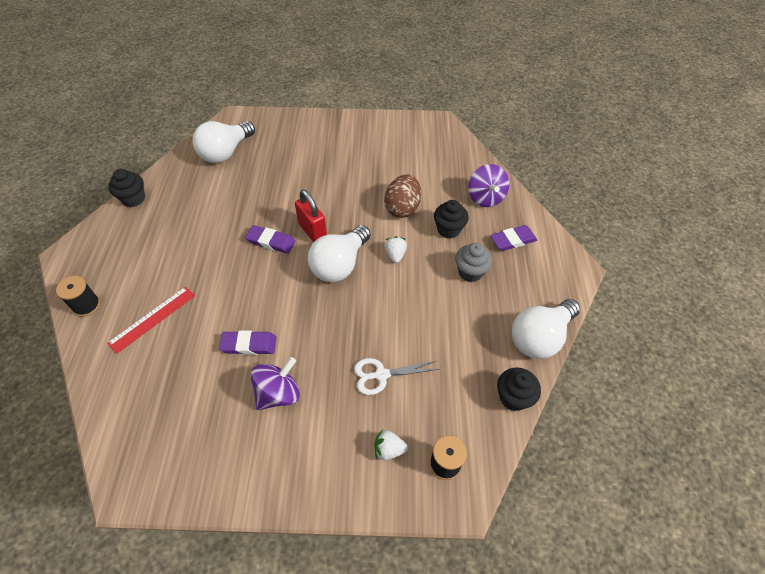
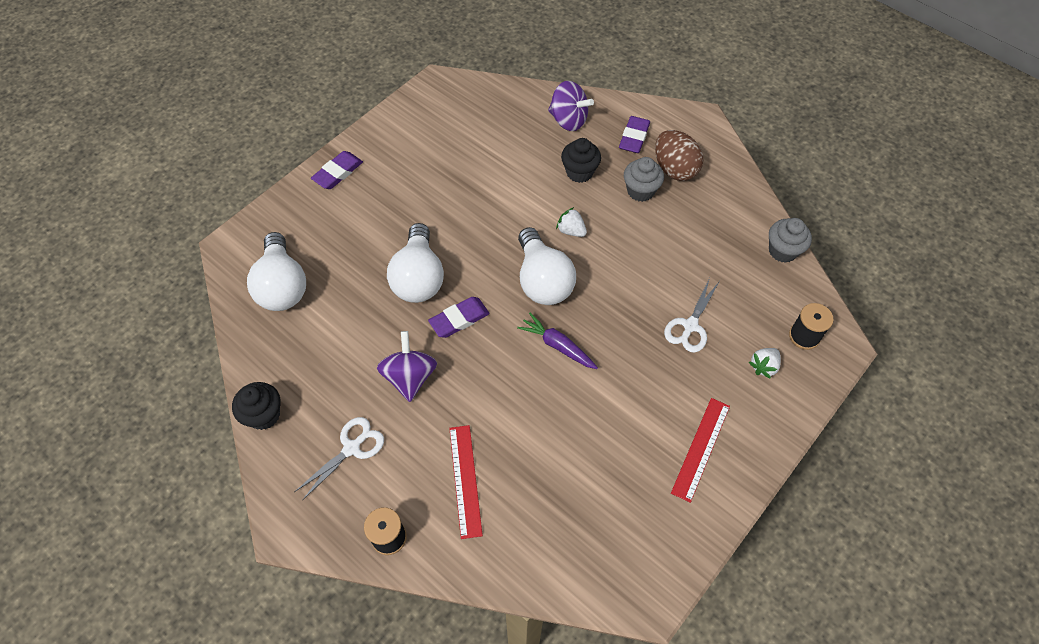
camera: 50 degrees left, 5 degrees up
(138, 249) = (352, 448): none -> white scissors
(249, 345) = (572, 410): purple eraser -> purple eraser (338, 173)
(277, 448) = (700, 448): none -> red ruler
(278, 393) = (646, 416): purple spinning top -> purple spinning top (410, 377)
(294, 304) = (557, 345): none -> purple carrot
(312, 231) = (479, 276): red padlock -> none
(402, 208) = (520, 188): brown egg -> brown egg (674, 169)
(513, 397) = (782, 251): black cupcake -> grey cupcake
(540, 337) = (744, 193): white light bulb -> white light bulb (418, 278)

